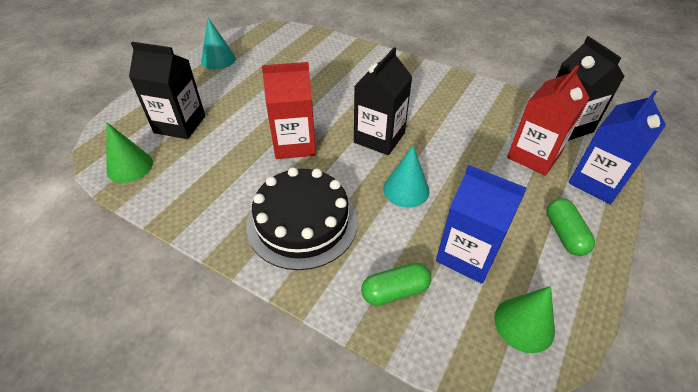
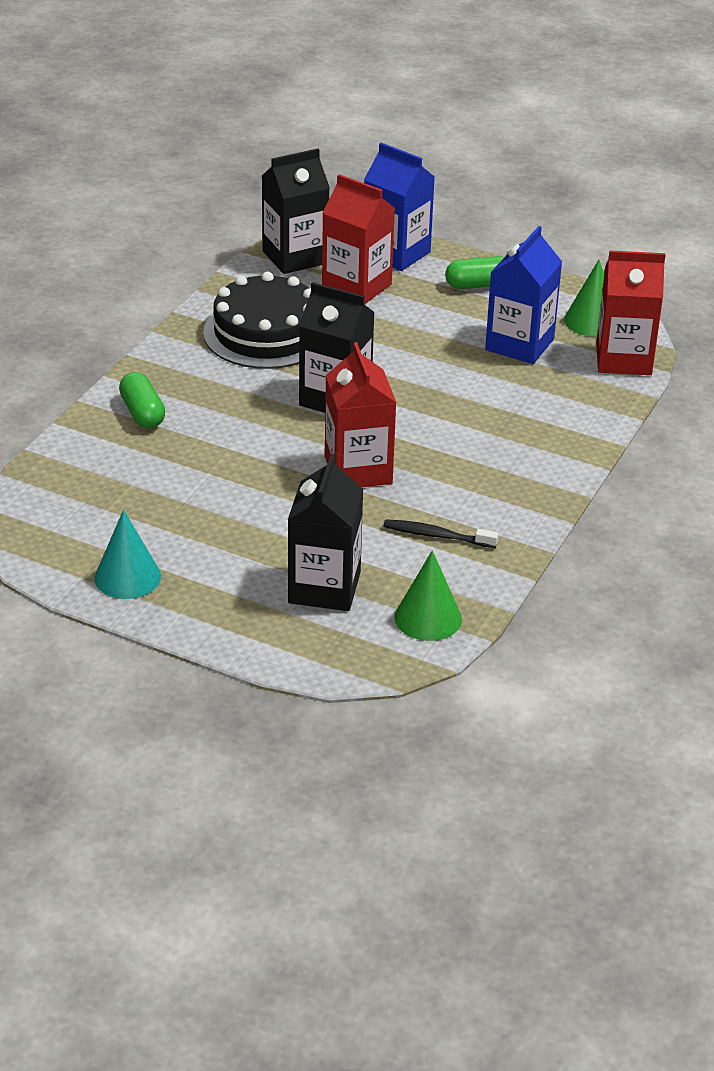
camera: 95 degrees left, 10 degrees down
(212, 177) = (436, 535): none -> black toothbrush
(302, 222) = (499, 453): black cake -> black cake (266, 333)
(395, 291) = (576, 390): green capsule -> green capsule (142, 413)
(406, 189) = (431, 379): turquoise cone -> none
(454, 344) = (623, 359): none -> red carton

